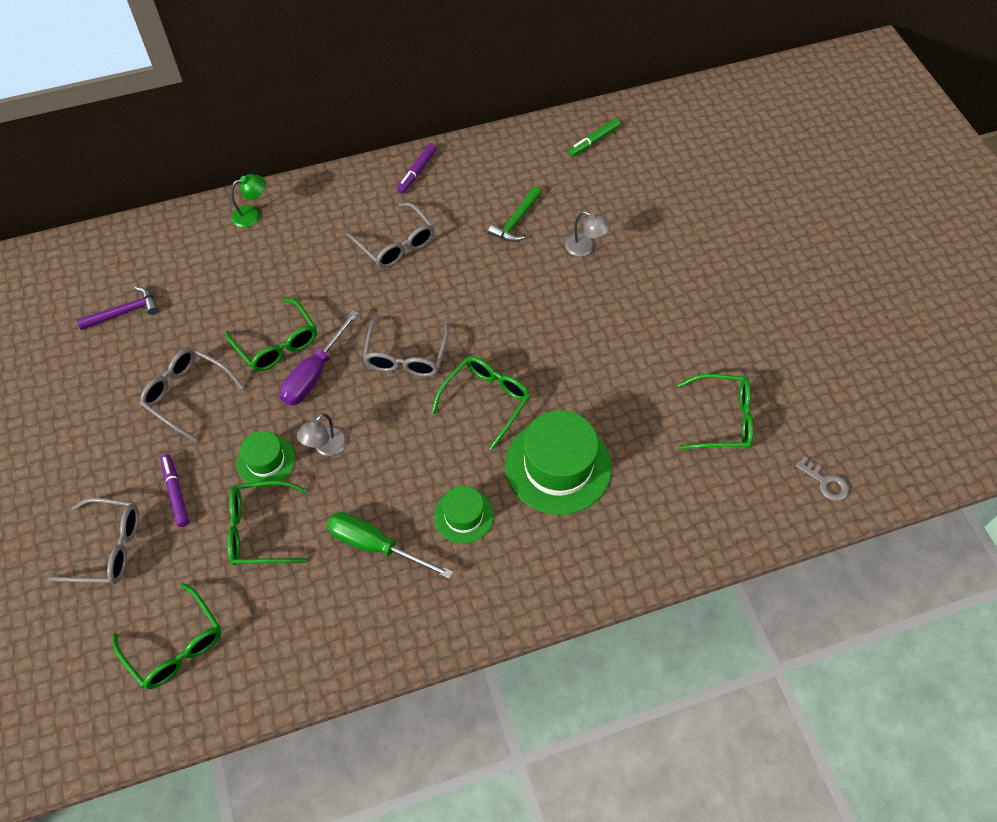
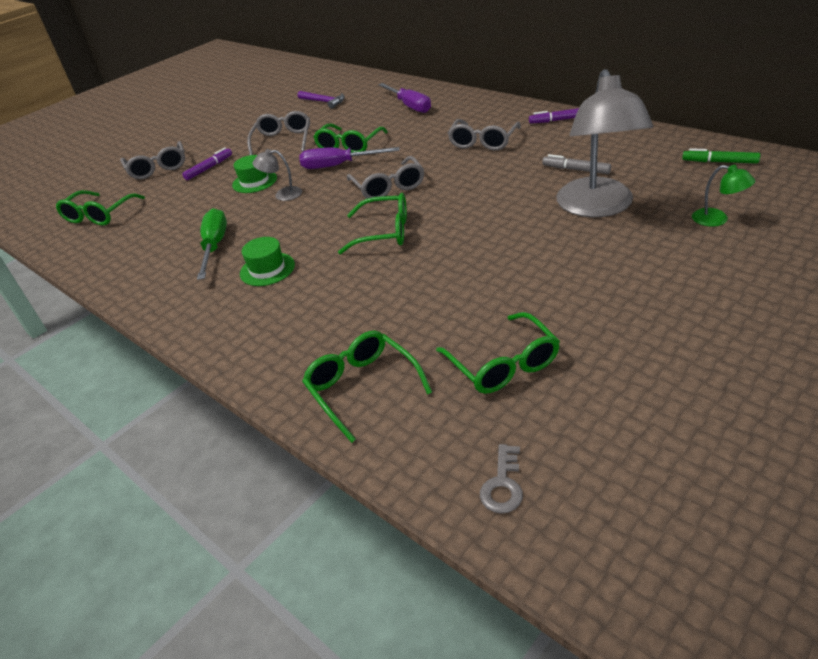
camera: 65 degrees right, 20 degrees down
(242, 249) = (409, 106): none -> purple screwdriver
(252, 214) = (440, 97): green lamp -> green lamp (717, 219)
(259, 530) = (200, 202): green glasses -> green glasses (362, 387)
(406, 356) = (388, 187): grey glasses -> grey glasses turned 90 degrees counterclockwise
(516, 221) = (576, 169): green hammer -> grey marker
(558, 466) = (352, 291): green hat -> none
(585, 248) = (597, 207): grey lamp -> grey lamp, size x2.41

